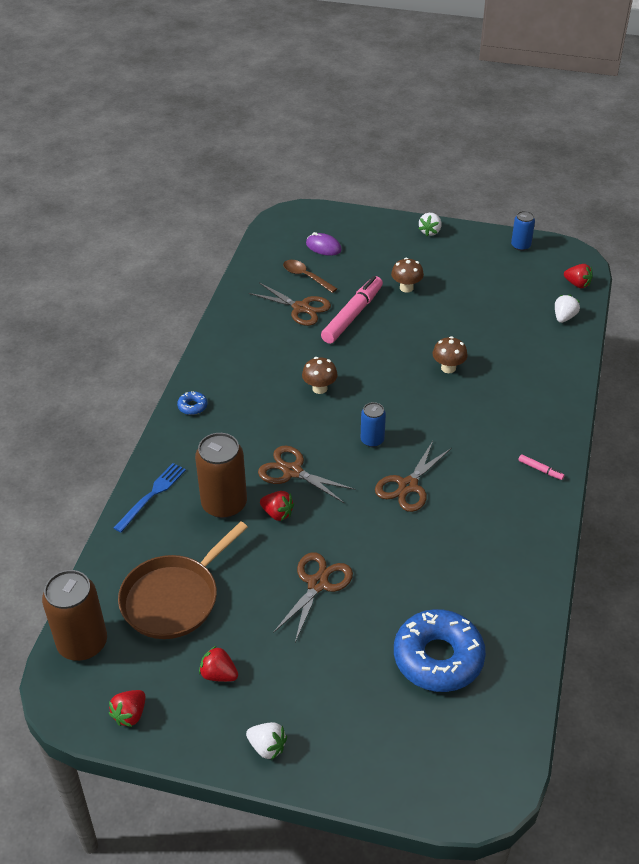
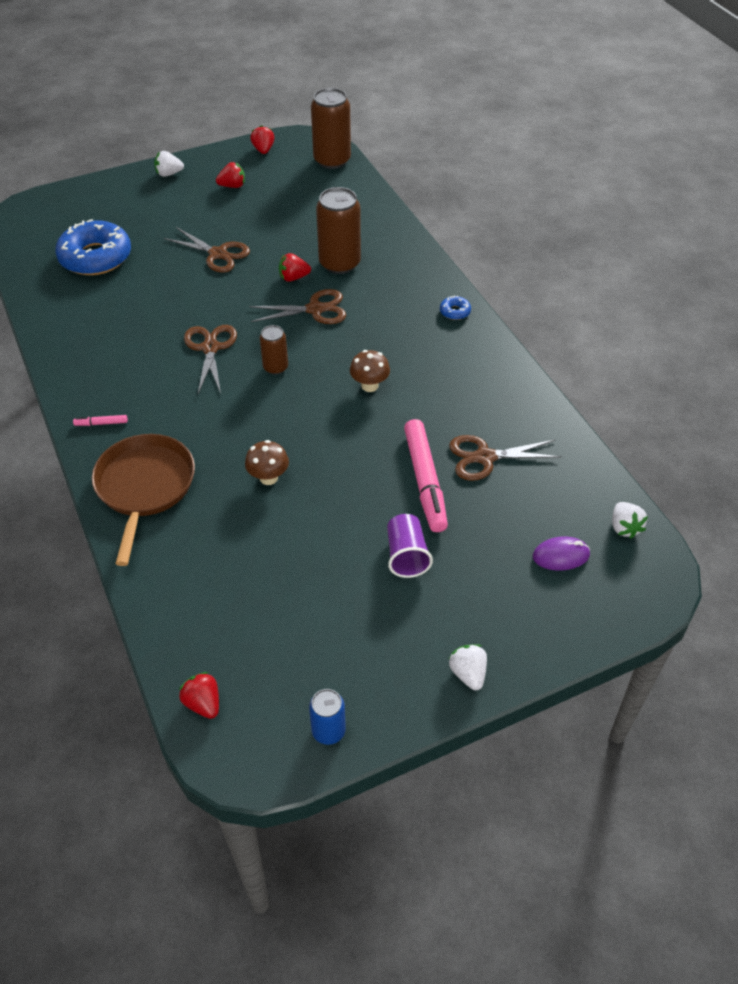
camera: 140 degrees right, 5 degrees up
(152, 495) = (398, 242): blue fork -> none
(174, 598) = (305, 202): brown pan -> brown pan (145, 487)
(305, 276) = (528, 500): brown spoon -> none
(317, 584) = (218, 254): brown scissors -> brown scissors turned 45 degrees counterclockwise
(372, 440) = (275, 367): blue can -> brown can
(406, 288) = (406, 555): brown mushroom -> purple cup
(564, 317) = (187, 630): white strawberry -> white strawberry (624, 527)
(577, 284) = (203, 703): red strawberry -> red strawberry turned 60 degrees clockwise

